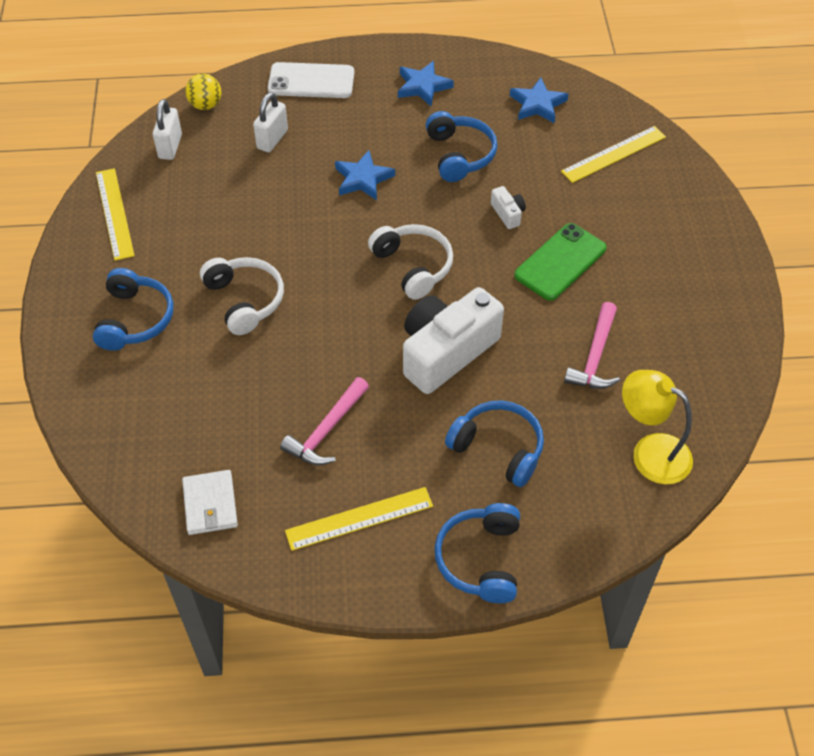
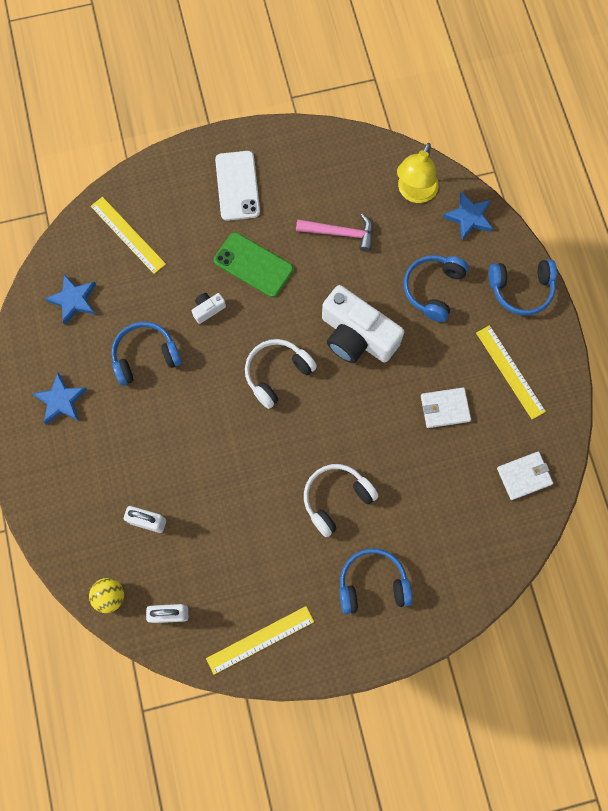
camera: 100 degrees left, 20 degrees up
(311, 81) = (65, 503): white phone -> white phone (237, 186)
(326, 430) = (445, 408): pink hammer -> white wallet
(363, 179) = (186, 431): blue star -> blue star (469, 217)

